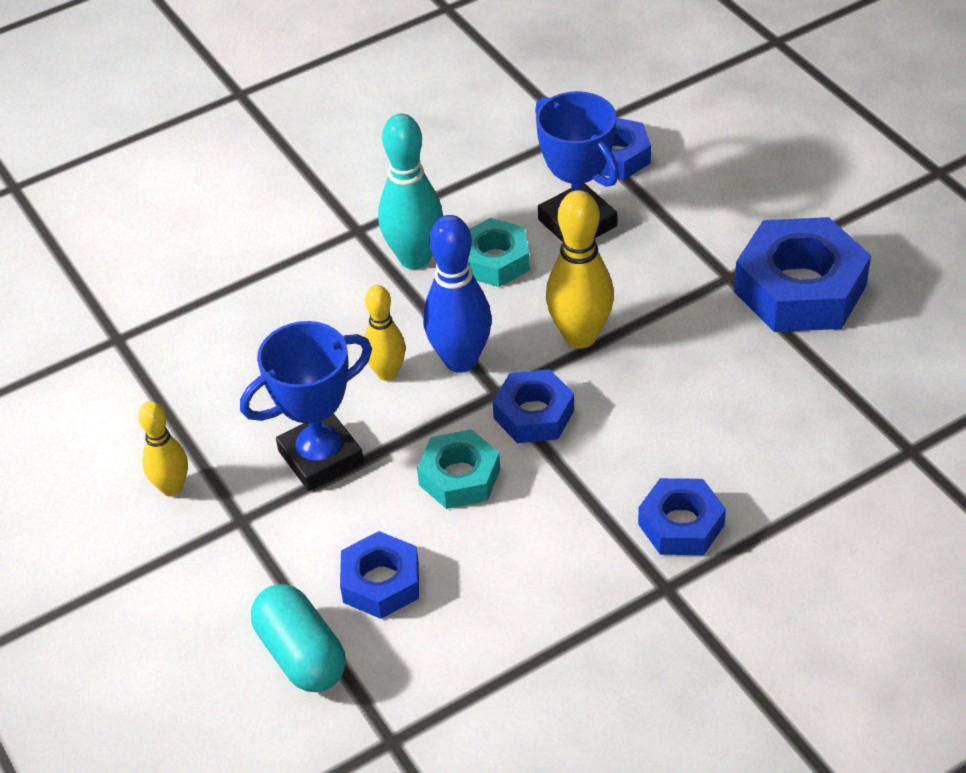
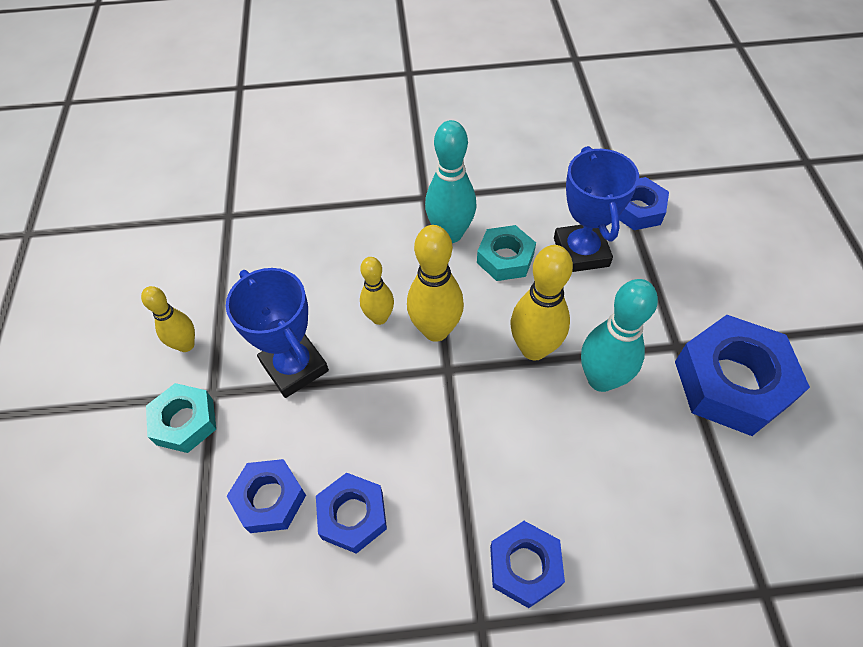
camera: 25 degrees right, 10 degrees up
(301, 654) = (177, 535): turquoise capsule -> none
(321, 457) = (294, 367): blue trophy -> blue trophy turned 60 degrees clockwise
(459, 477) = (379, 431): turquoise nut -> turquoise nut (185, 422)
(460, 360) = (436, 330): blue bowling pin -> yellow bowling pin
(534, 414) = (463, 402): blue nut -> blue nut (352, 515)
(667, 337) = (601, 379): none -> turquoise bowling pin

